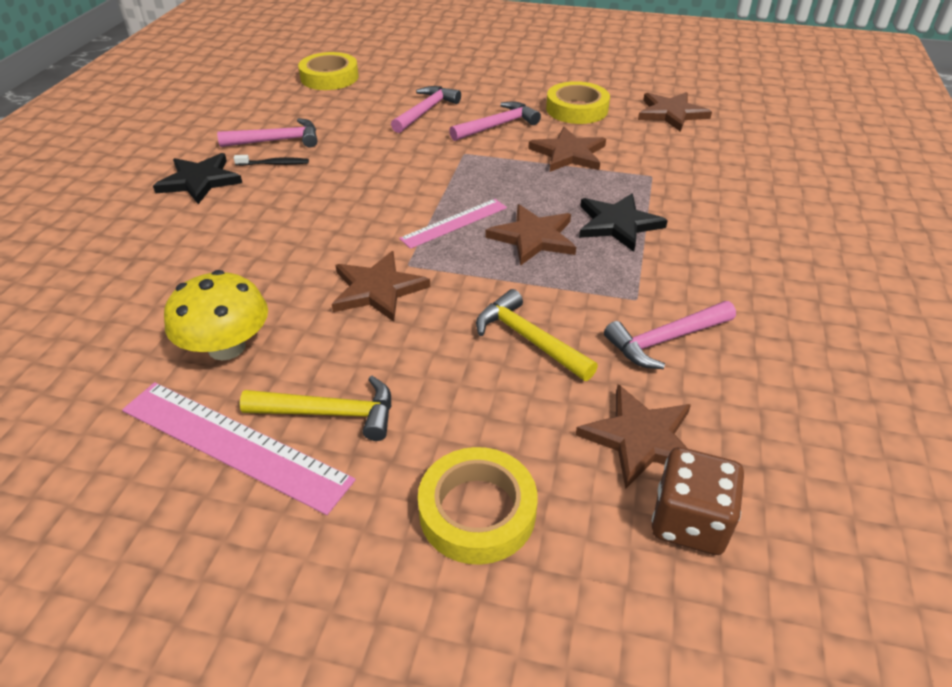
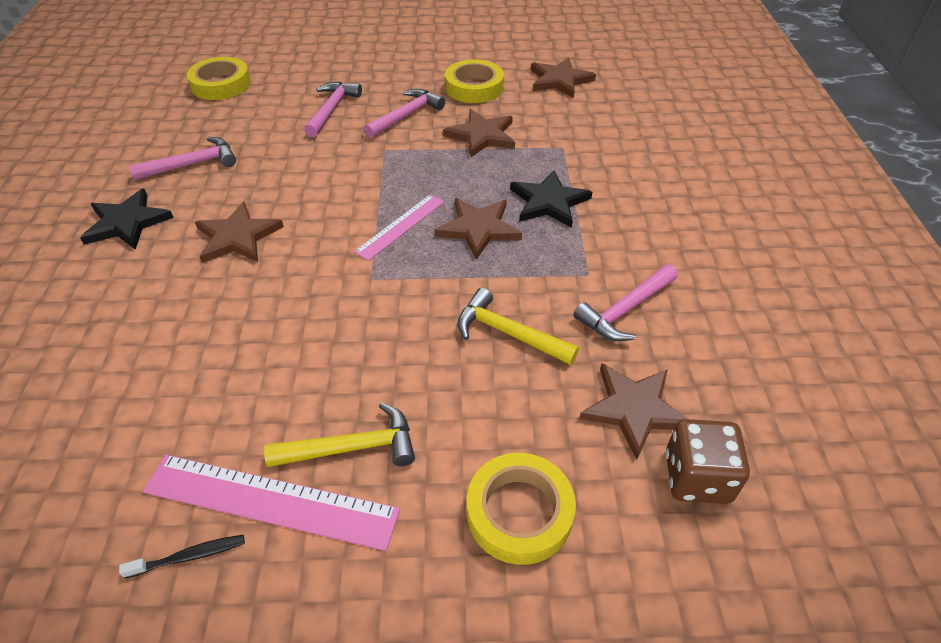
camera: 15 degrees left, 5 degrees up
(227, 347) = (225, 401): yellow mushroom -> none
(274, 164) = (199, 191): black toothbrush -> black toothbrush (189, 556)
(377, 289) = (352, 310): brown star -> brown star (237, 237)

